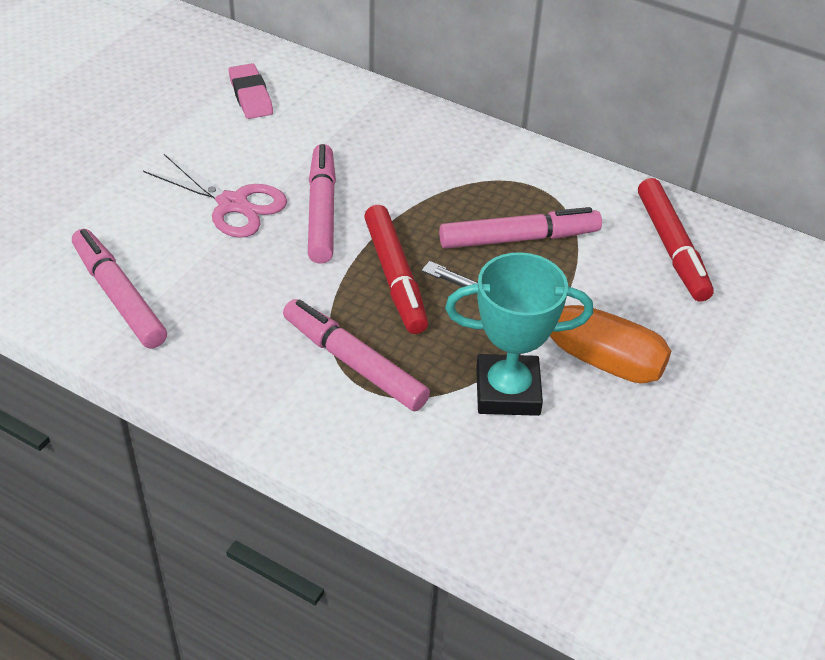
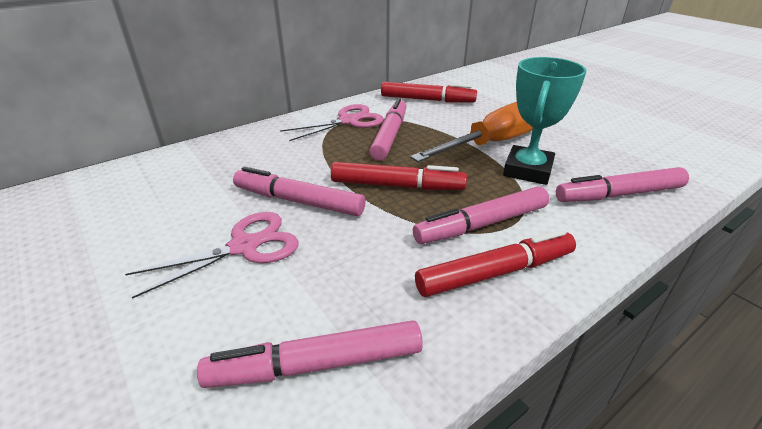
camera: 65 degrees left, 10 degrees down
(250, 96) = (111, 204): pink eraser -> none
(274, 386) = (495, 273): none -> red marker
(497, 491) = (618, 194): none -> pink marker
(535, 188) = (348, 121): none -> pink scissors

